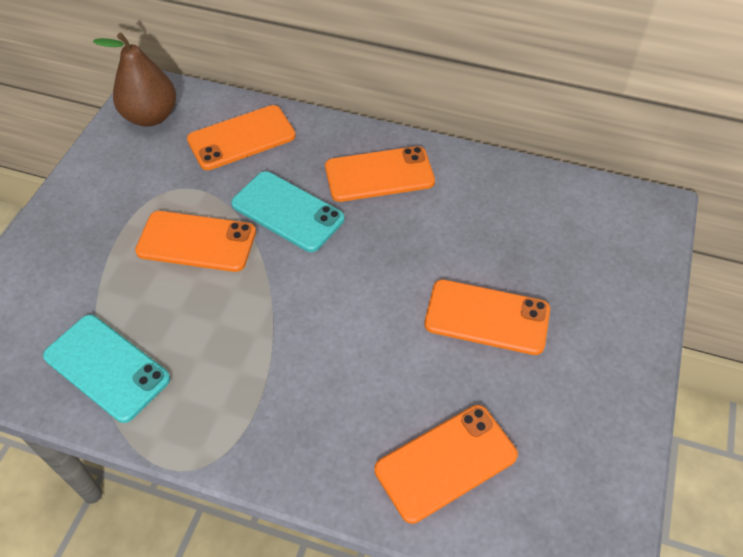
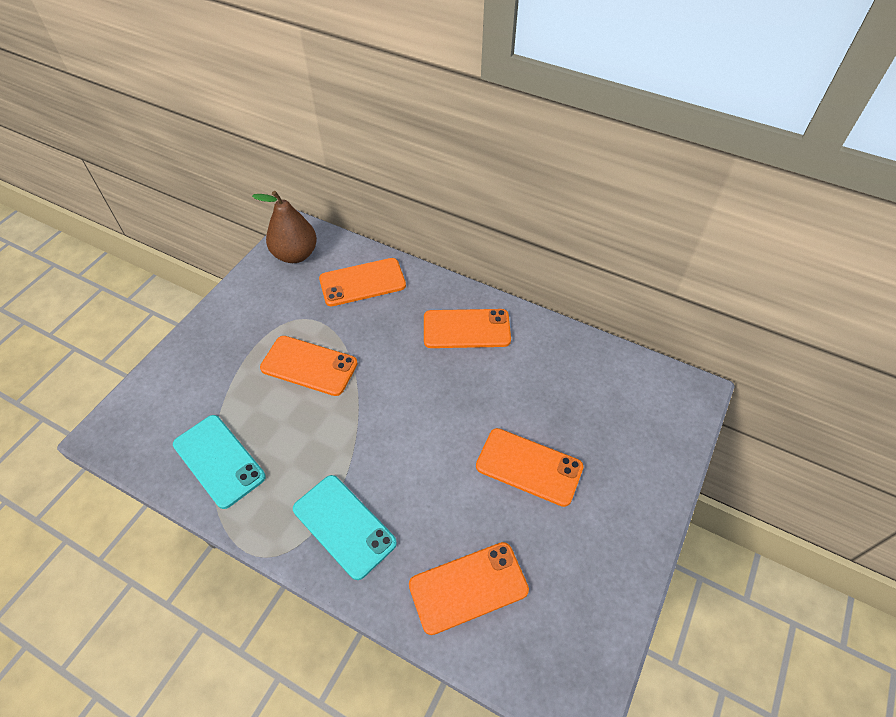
camera: 10 degrees right, 0 degrees up
(287, 211) = (386, 350): turquoise phone -> turquoise phone (344, 526)

